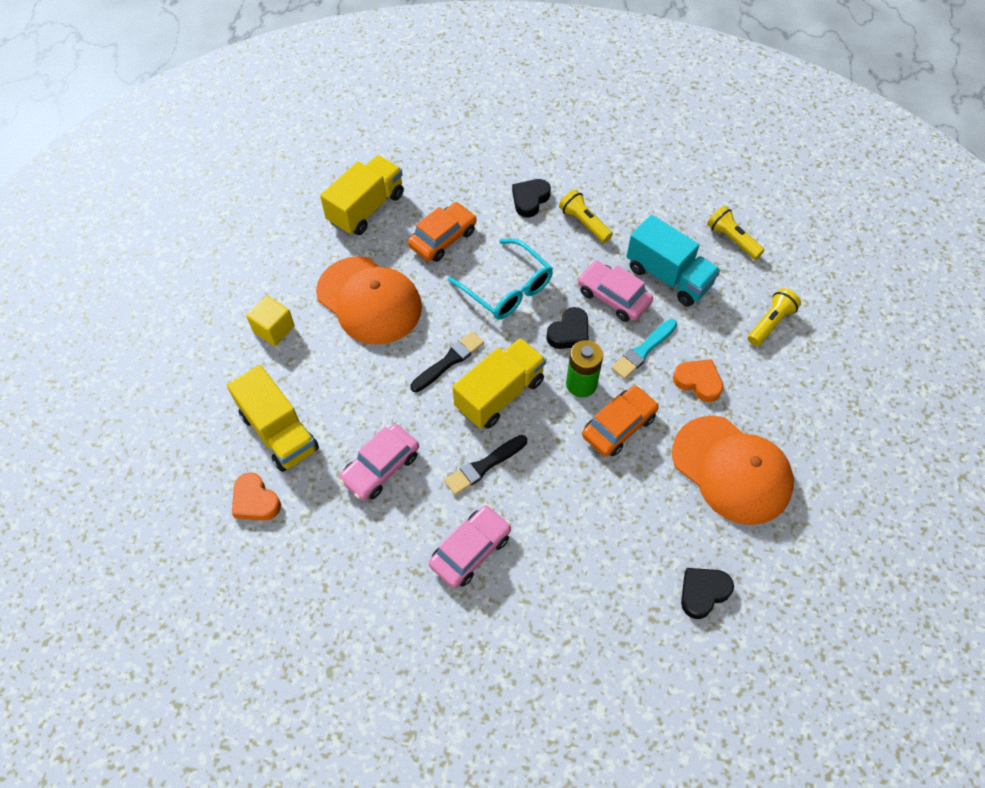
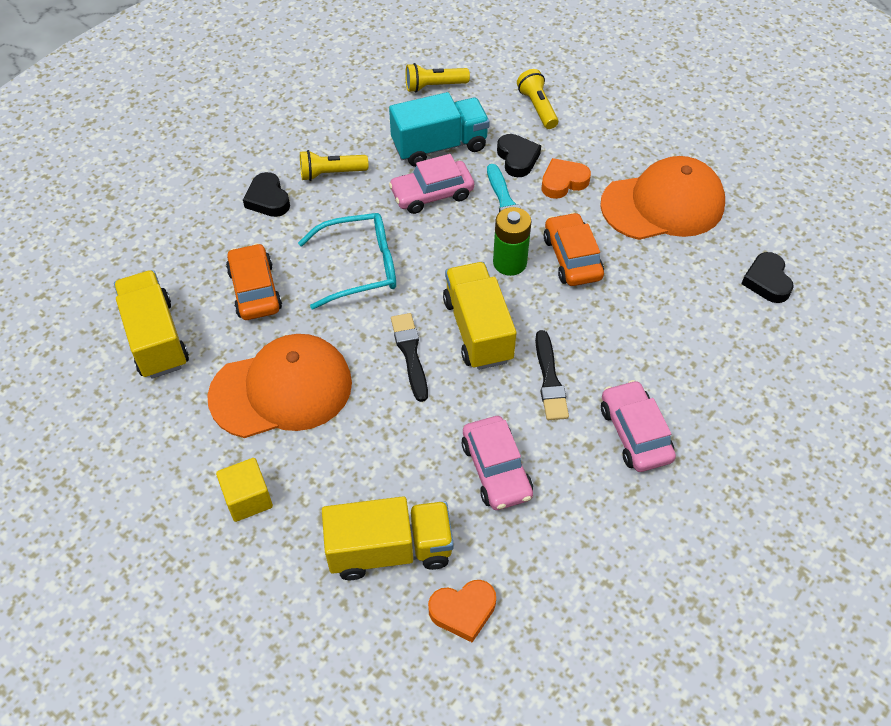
camera: 60 degrees left, 5 degrees down
(569, 332) = (447, 244): black heart -> black heart (517, 158)

